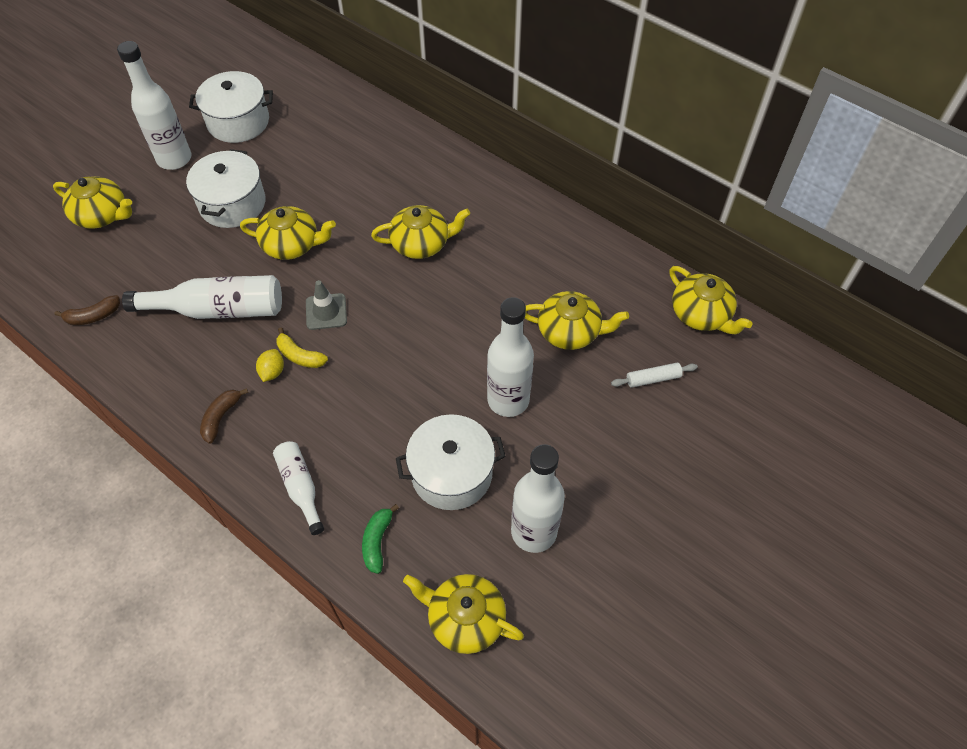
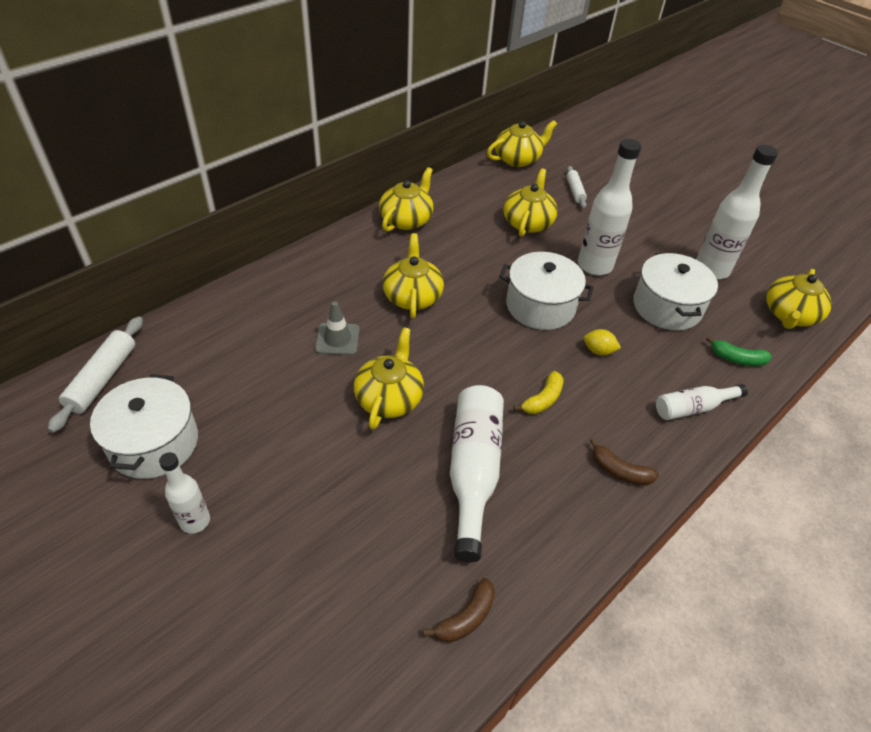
camera: 85 degrees left, 10 degrees down
(93, 316) = (466, 618): brown banana -> brown banana turned 60 degrees clockwise
(102, 215) = (276, 617): yellow teapot -> yellow teapot (406, 219)
(174, 159) = (195, 521): white bottle -> white bottle, size x0.58
(232, 203) = (306, 453): white pot -> white pot (540, 306)
(272, 372) = (562, 423): yellow lemon -> yellow lemon (598, 351)
(295, 79) = (102, 379): none -> white rolling pin
(326, 312) = (488, 375): grey traffic cone -> grey traffic cone (337, 339)

